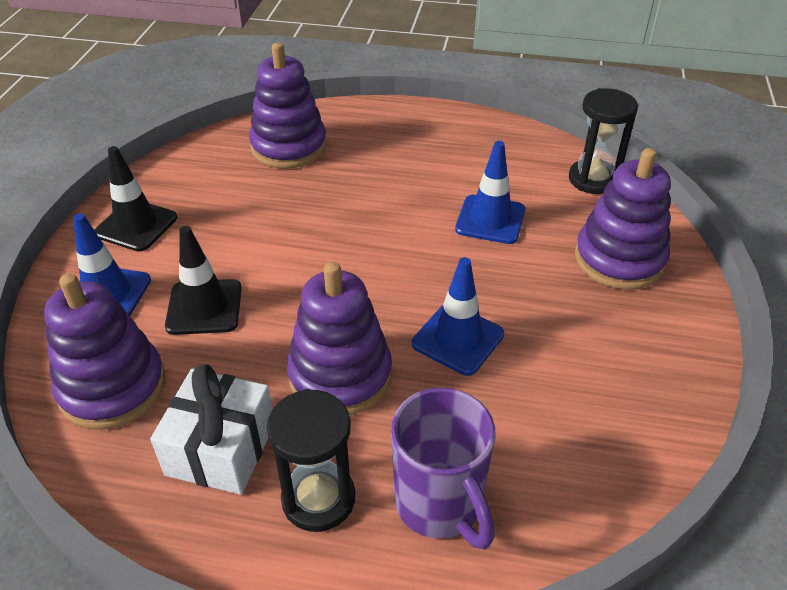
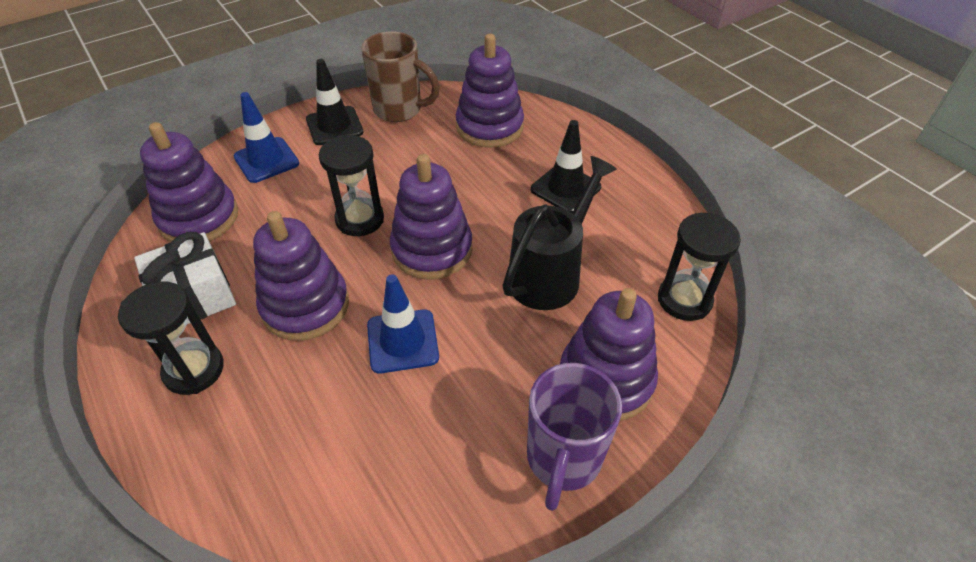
camera: 45 degrees right, 5 degrees up
(184, 177) = (400, 110): none -> brown mug
(204, 307) = (299, 204): black traffic cone -> black traffic cone (565, 188)
(284, 281) = (360, 219): none -> black hourglass
(380, 262) = (432, 249): none -> purple stacking toy
(440, 505) = (240, 436): purple mug -> purple mug (563, 460)
(490, 220) = (550, 273): blue traffic cone -> black watering can

